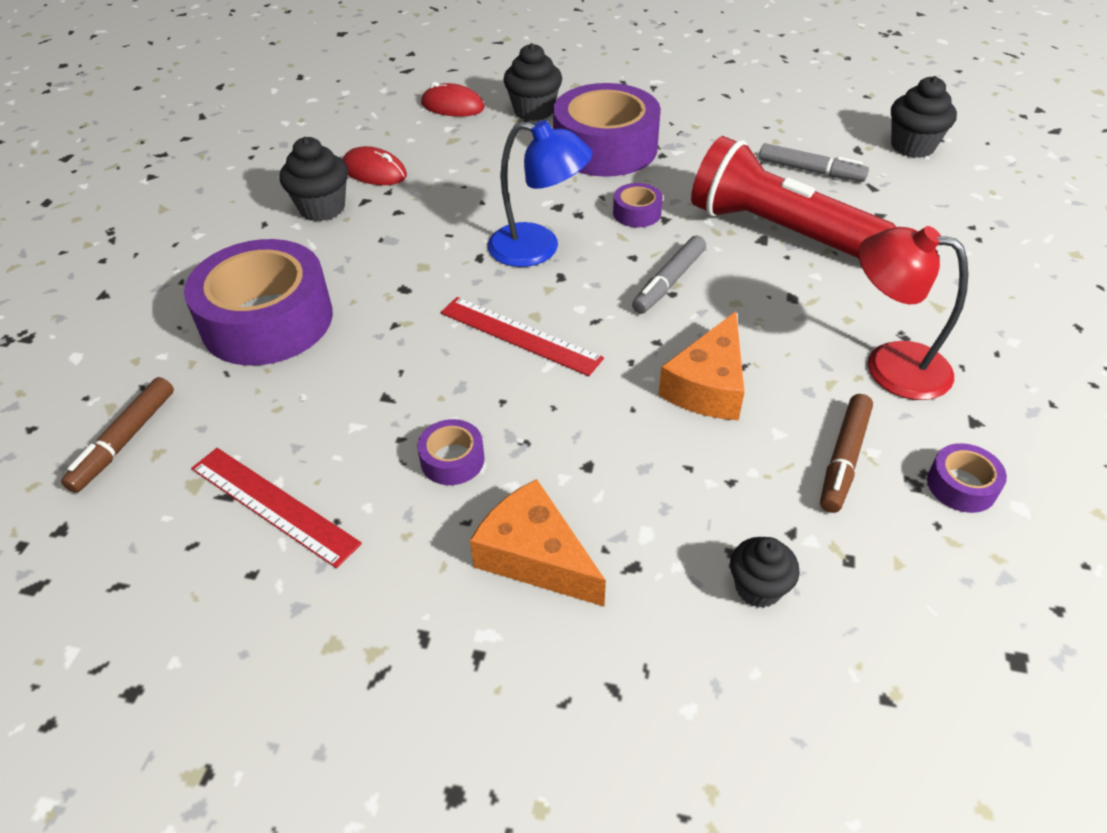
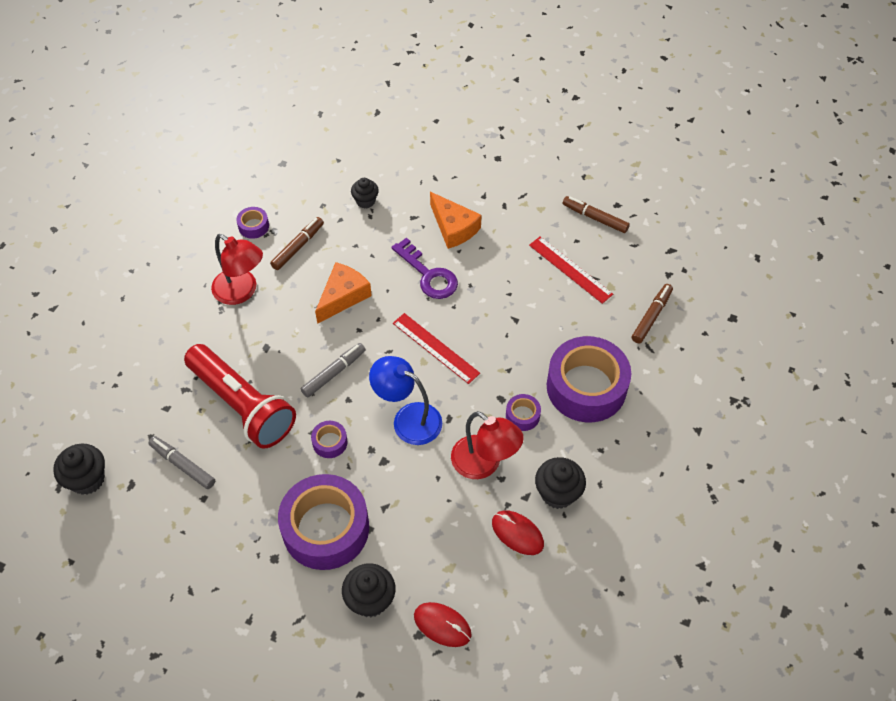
camera: 170 degrees left, 10 degrees up
(198, 641) = (595, 218): none -> brown marker
(422, 220) = (484, 464): none -> red lamp
(452, 460) = (484, 278): purple tape -> purple tape (522, 415)
(563, 447) = (428, 275): none -> purple key

